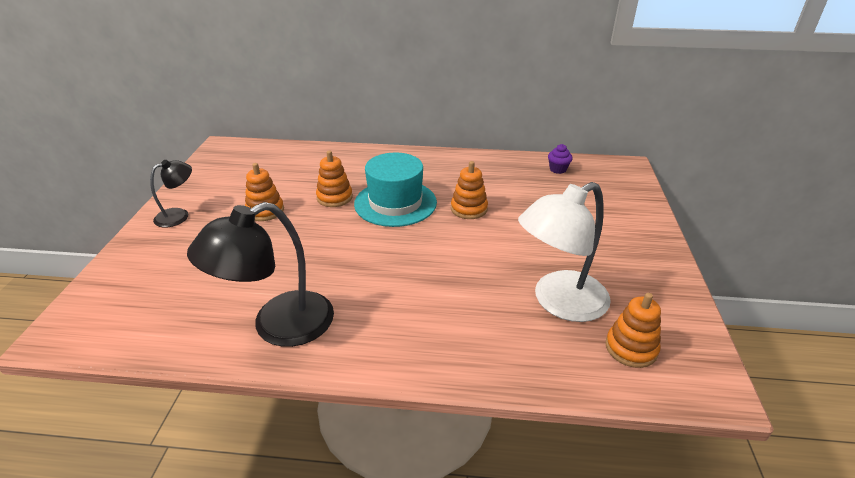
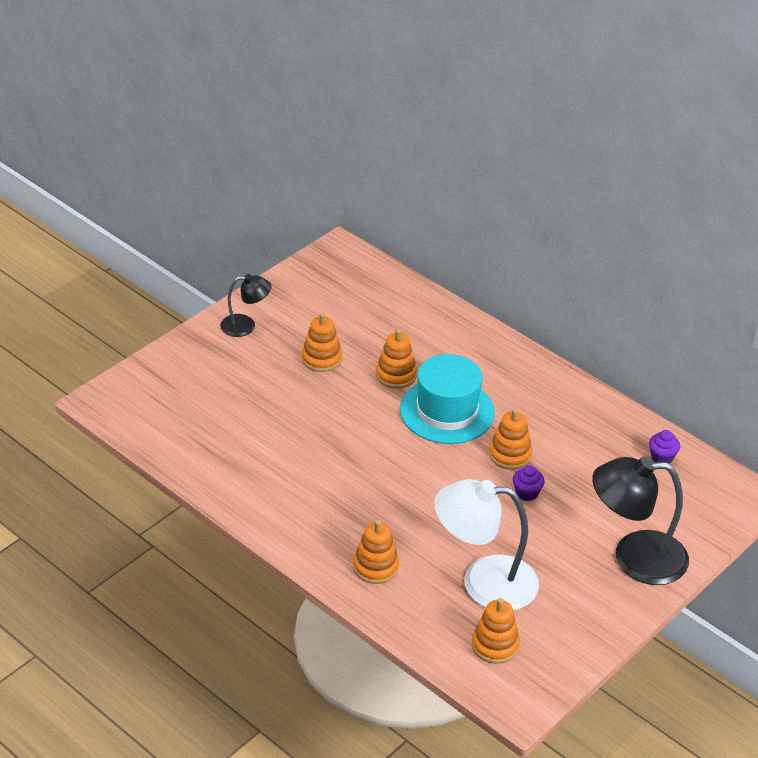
camera: 35 degrees right, 5 degrees up
(278, 326) = (251, 478): black lamp -> black lamp (634, 558)
(465, 341) = (375, 567): none -> orange stacking toy
(509, 226) = (526, 493): none -> purple cupcake

